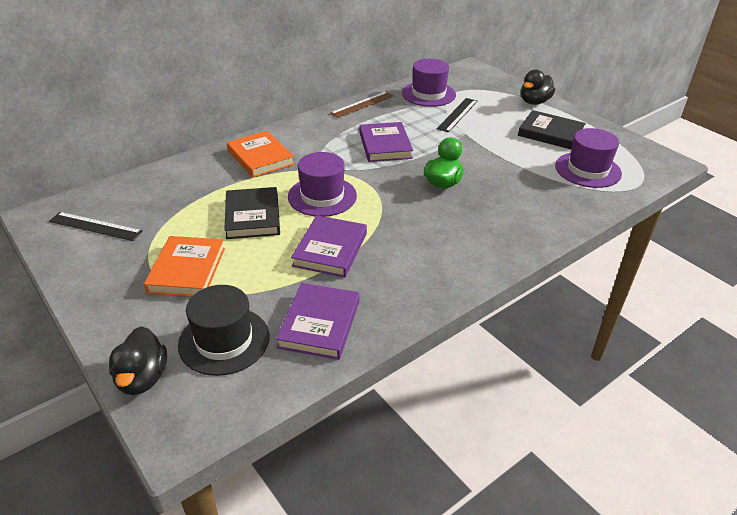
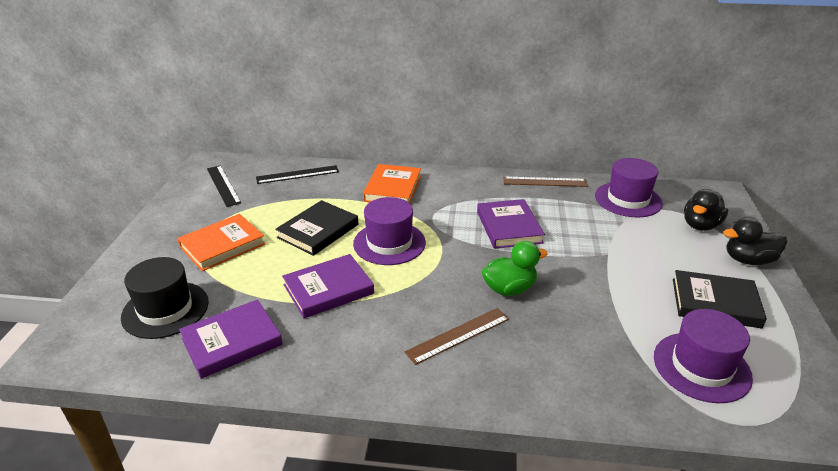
camera: 45 degrees right, 5 degrees down
(142, 378) = (94, 301): black duck -> black duck (700, 225)
(385, 145) = (509, 227): purple book -> purple book turned 45 degrees counterclockwise
(456, 226) = (458, 335): none -> brown ruler
(457, 114) = (629, 232): black ruler -> black ruler (297, 174)
(550, 133) = (715, 303): black book -> black book turned 60 degrees counterclockwise

